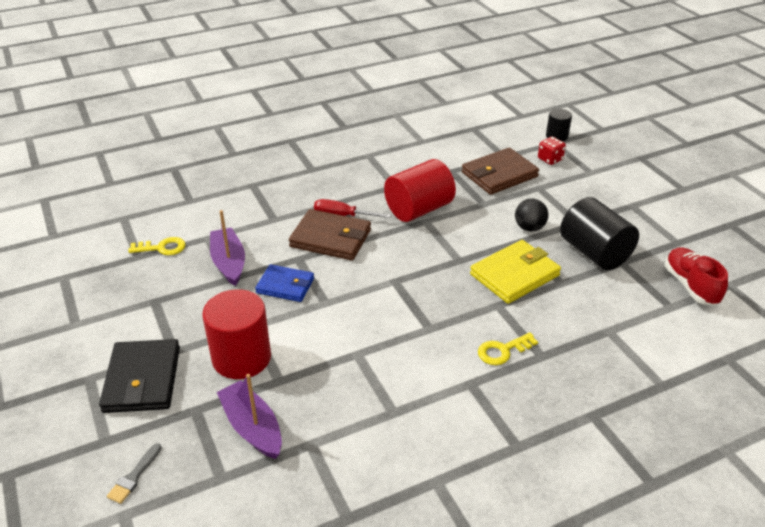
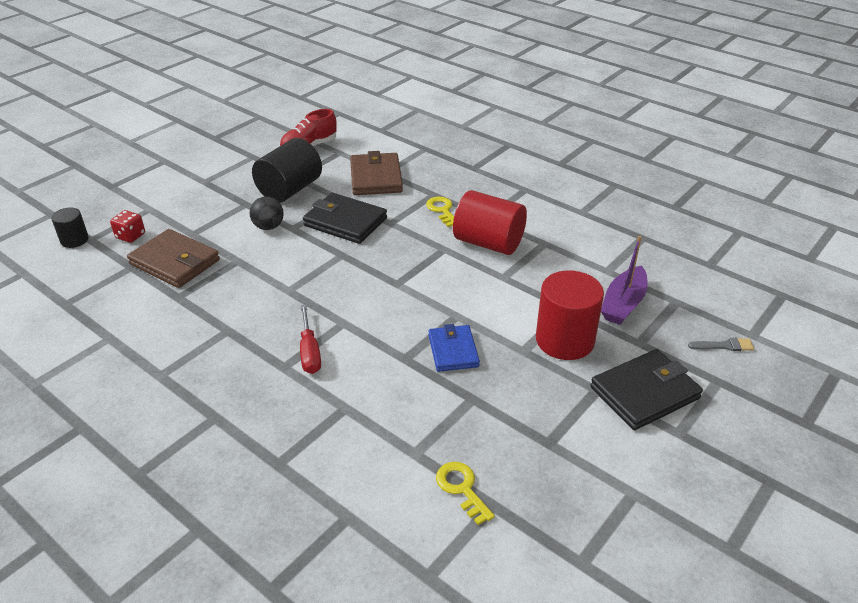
camera: 115 degrees left, 0 degrees up
(229, 263) = (447, 411): purple boat -> none
(330, 238) = (356, 347): brown wallet -> brown wallet (376, 178)
(418, 209) = (269, 300): red cylinder -> red cylinder (488, 243)
(503, 351) = (442, 210): yellow key -> yellow key turned 150 degrees counterclockwise
(514, 275) = (345, 222): yellow wallet -> black wallet

